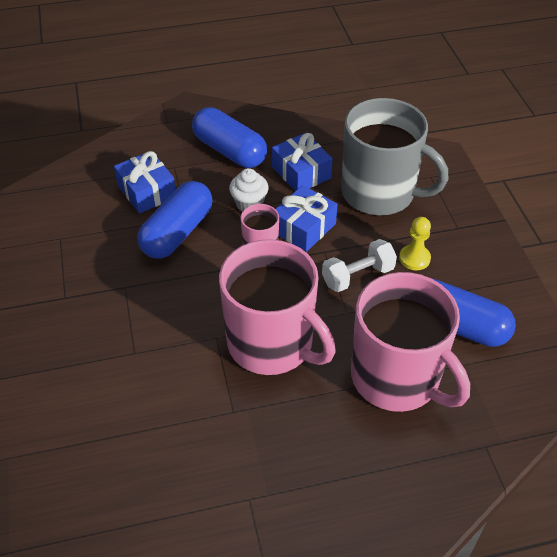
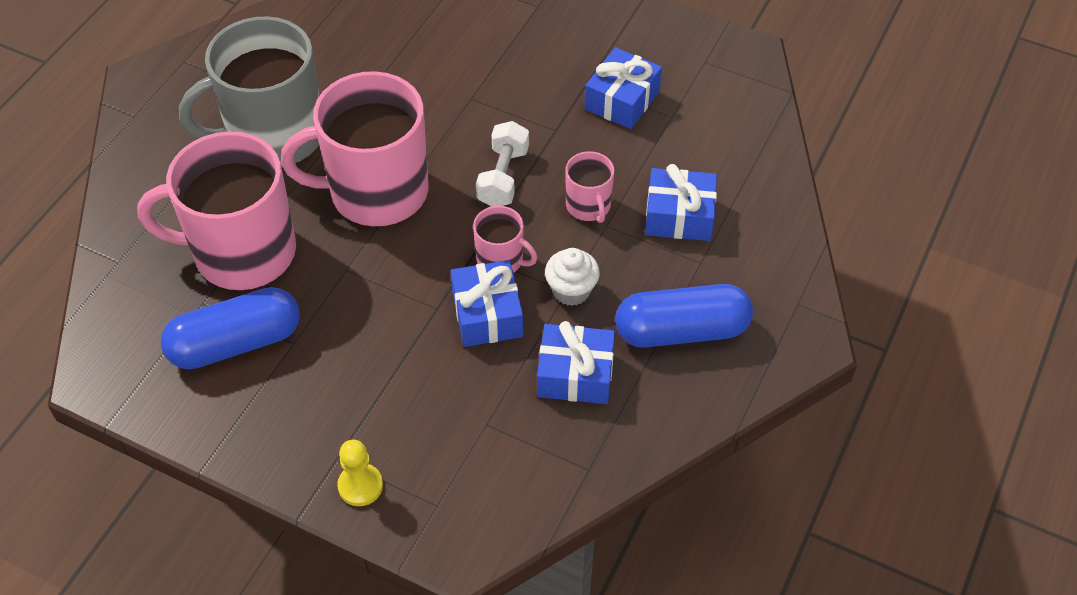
camera: 130 degrees right, 5 degrees up
(64, 270) = (622, 100): none -> blue gift
(177, 232) = (588, 206): blue capsule -> pink mug
(358, 276) = (376, 311): white dumbbell -> white dumbbell (503, 177)
(380, 193) = (464, 426): grey mug -> grey mug (273, 136)
(414, 258) = (343, 378): yellow pawn -> yellow pawn (360, 486)

